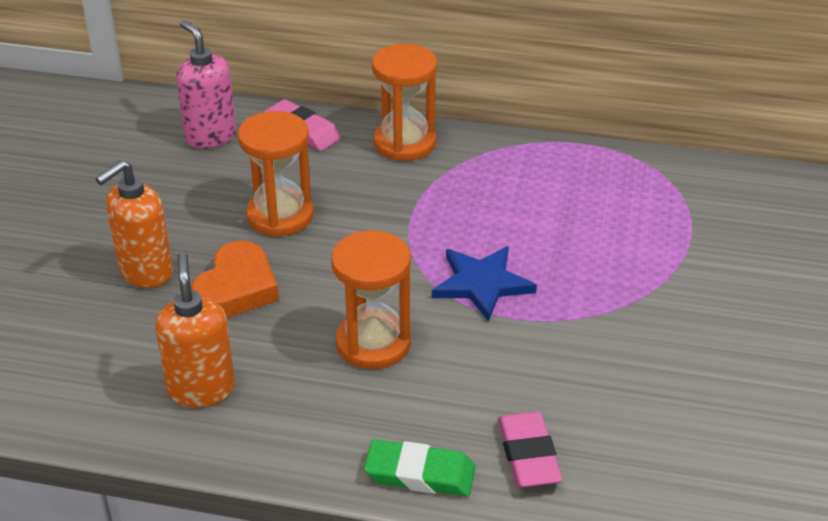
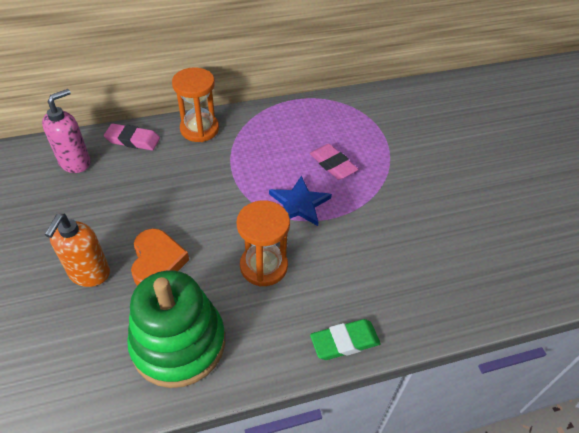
camera: 30 degrees left, 10 degrees up
(201, 389) = (179, 343): orange soap dispenser -> green stacking toy
(210, 136) = (75, 162): pink soap dispenser -> pink soap dispenser turned 105 degrees clockwise
(280, 216) = (154, 202): orange hourglass -> none
(528, 454) = (392, 302): pink eraser -> pink eraser (333, 164)

